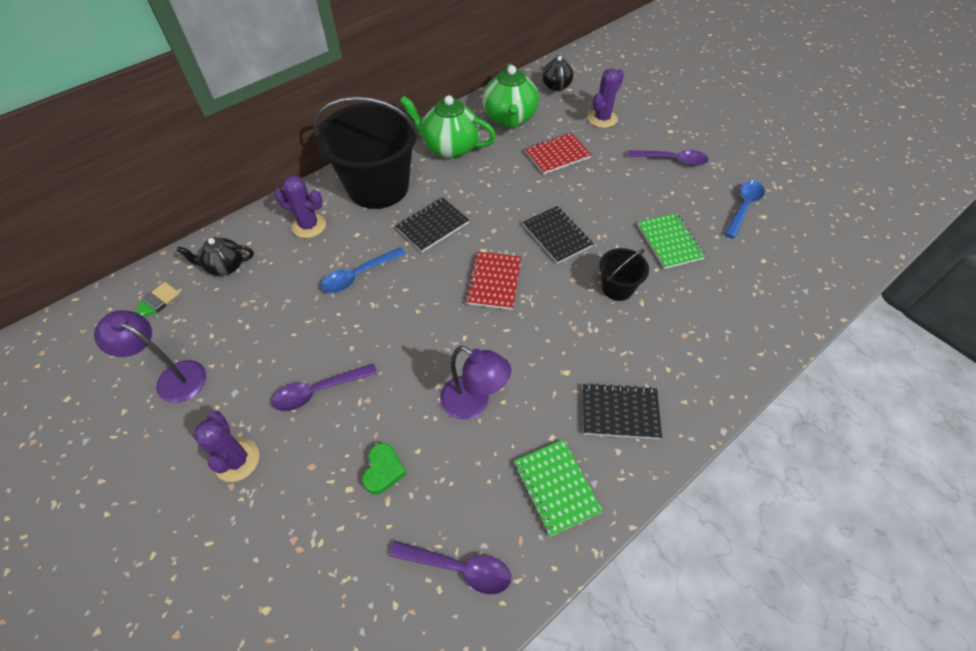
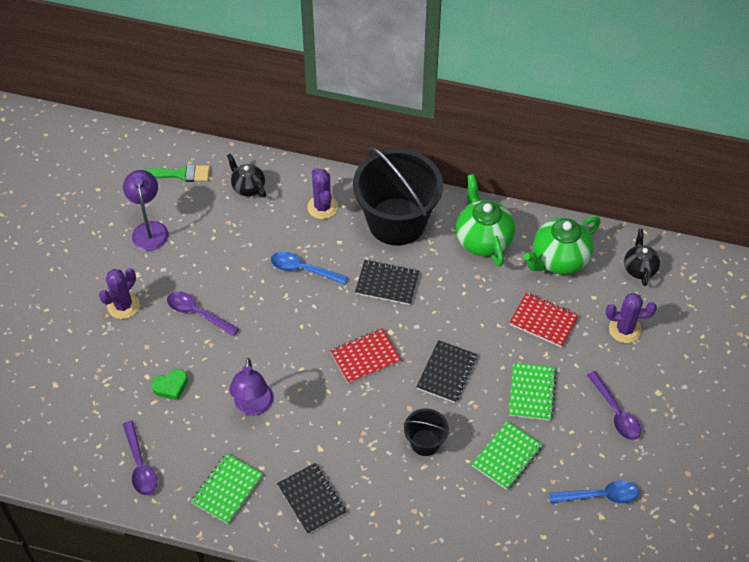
camera: 55 degrees right, 0 degrees up
(556, 86) = (639, 268): black teapot -> black teapot turned 120 degrees clockwise
(618, 195) = (531, 392): none -> green notebook

